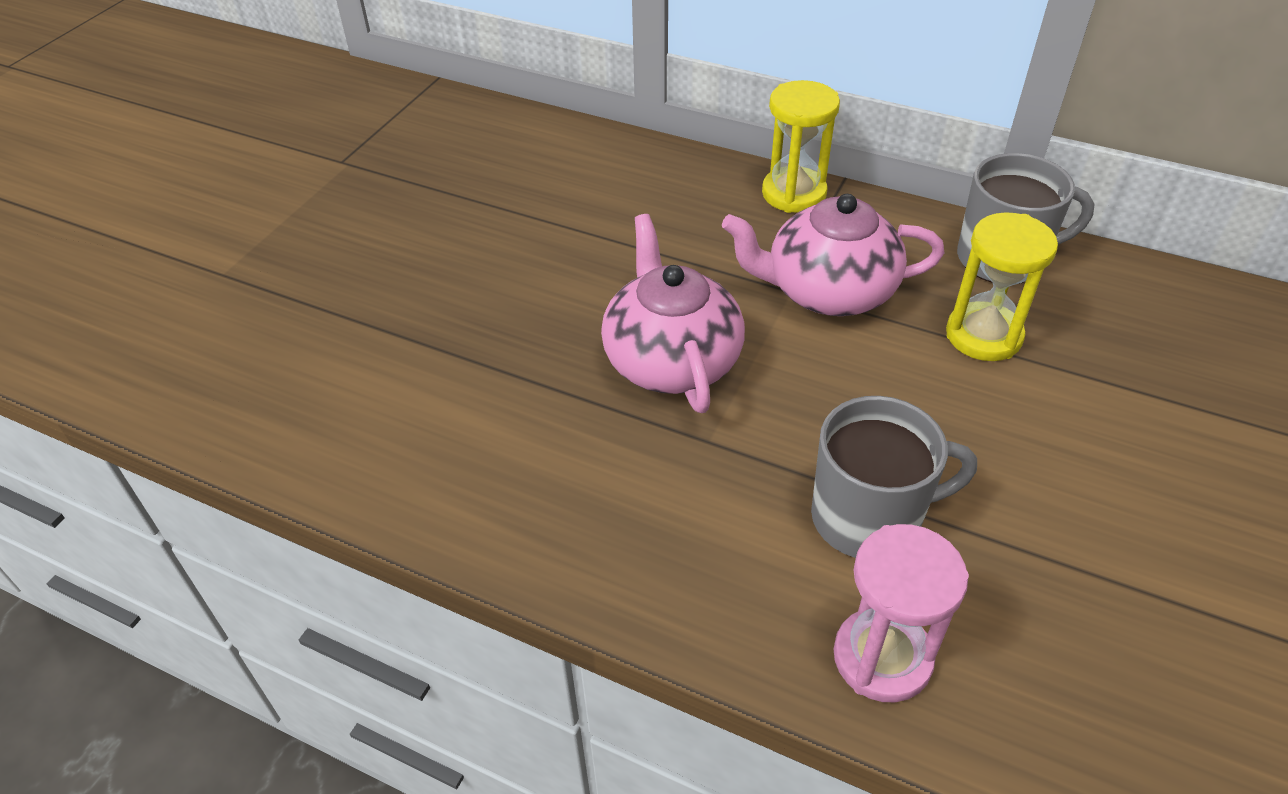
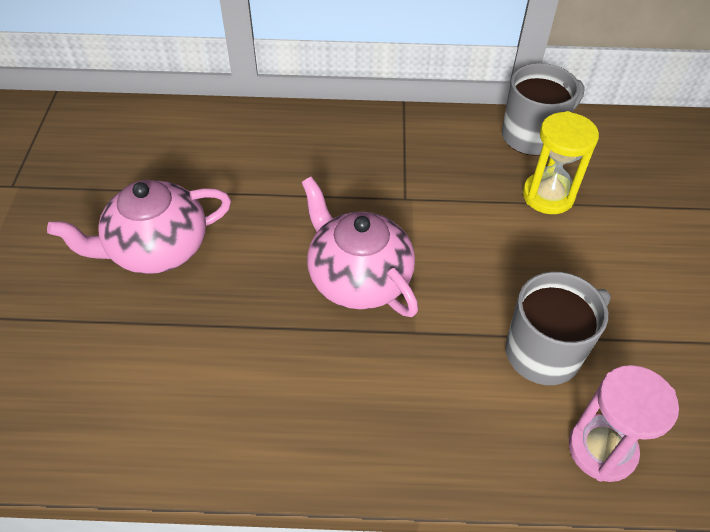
camera: 25 degrees left, 5 degrees up
(794, 193) = (376, 123): yellow hourglass -> none
(828, 291) = (436, 192): pink teapot -> pink teapot (157, 249)

